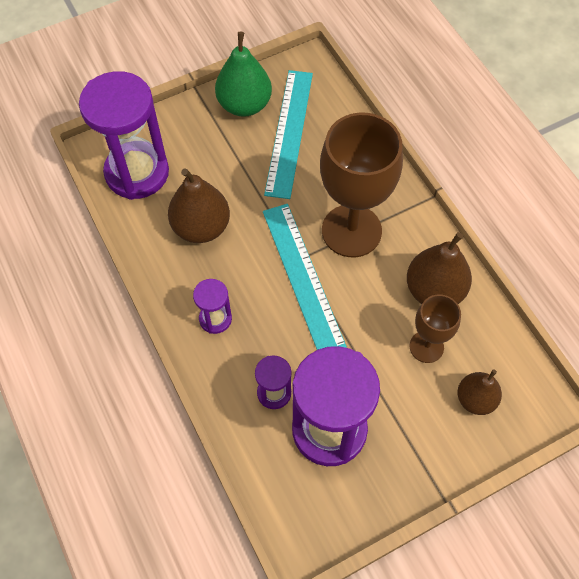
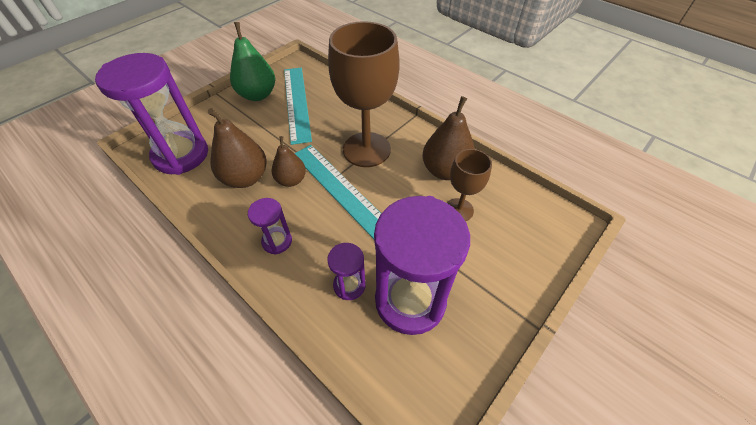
camera: 20 degrees left, 10 degrees down
(475, 399) = (515, 236): brown pear -> brown pear (291, 180)

